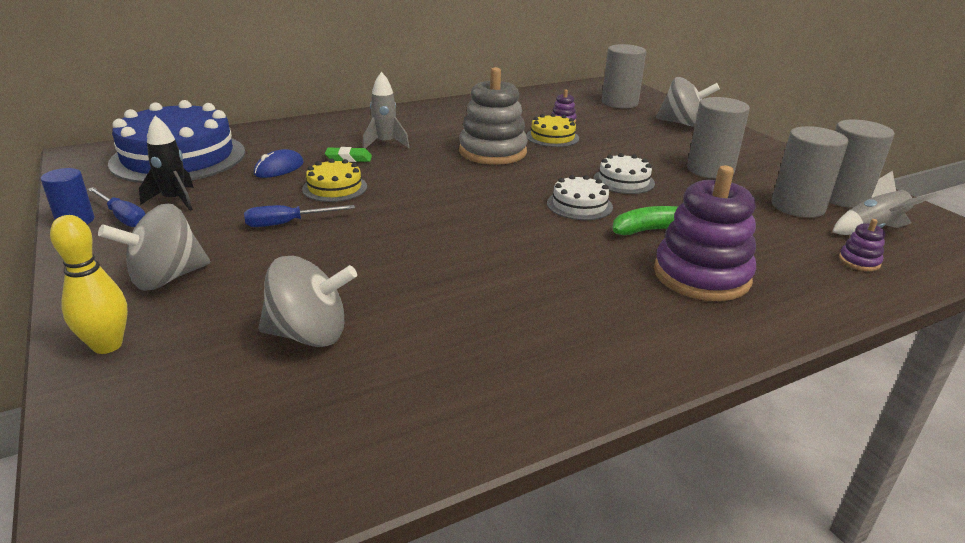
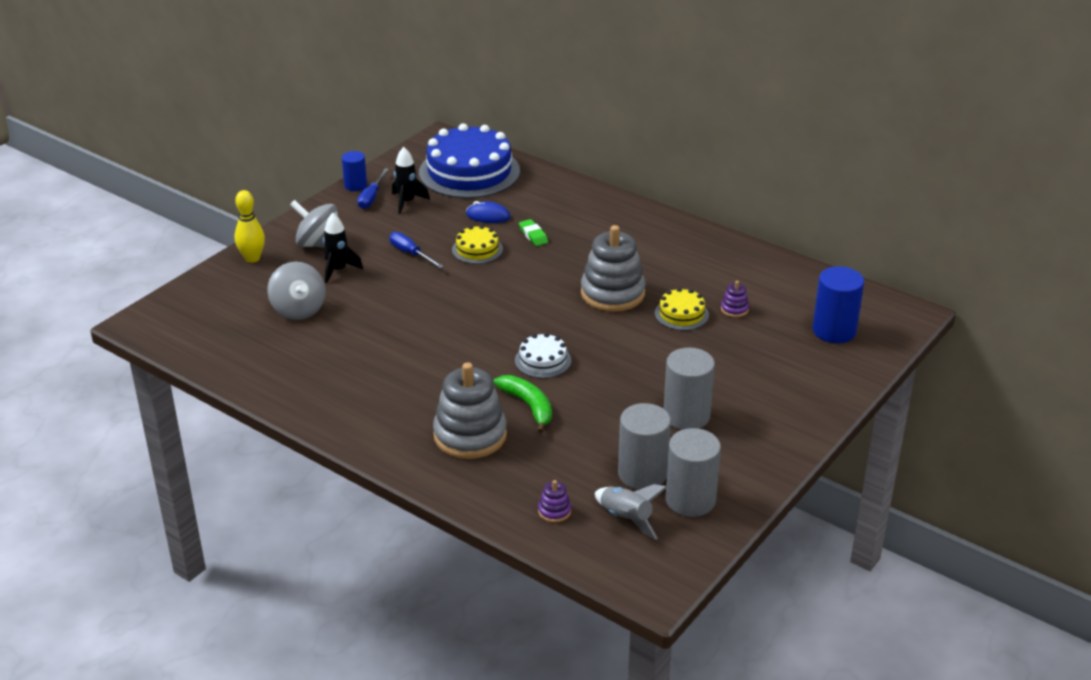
camera: 65 degrees right, 5 degrees up
(252, 278) = (338, 270): none -> black rocket
(385, 144) = (578, 240): grey rocket -> none
(619, 103) = (834, 331): grey cylinder -> blue cylinder
(623, 181) = (613, 372): white cake -> none
(682, 123) = (809, 382): grey spinning top -> none
(701, 275) = (470, 435): purple stacking toy -> grey stacking toy

